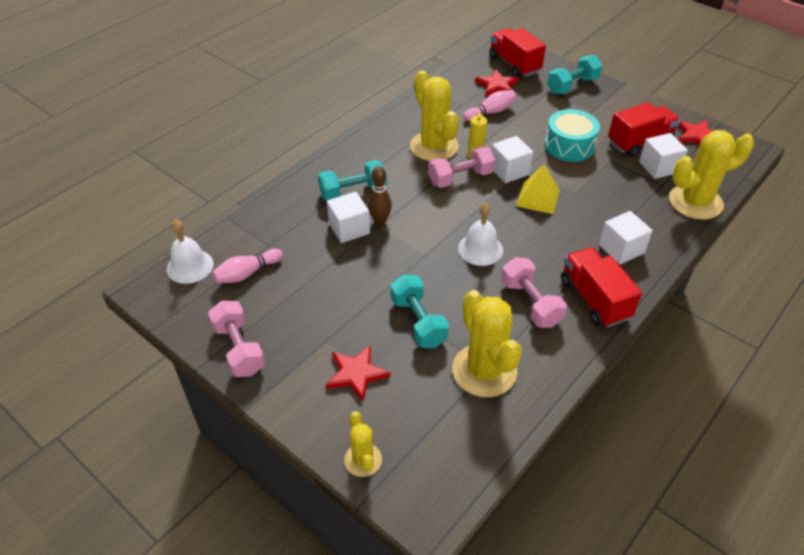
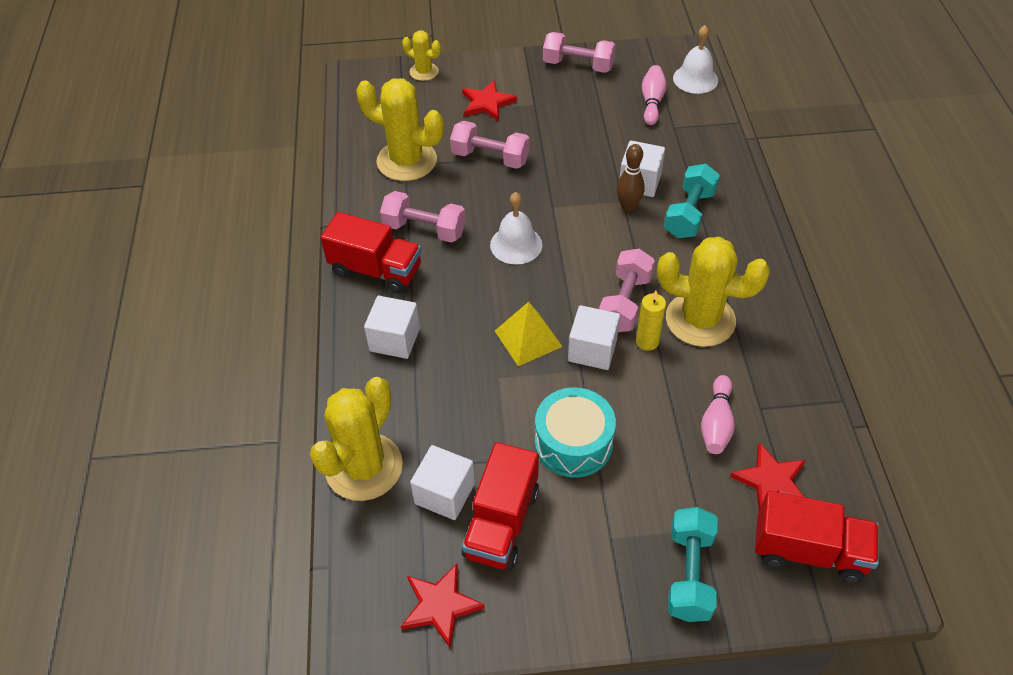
camera: 135 degrees right, 5 degrees up
(418, 322) = (490, 157): turquoise dumbbell -> pink dumbbell

